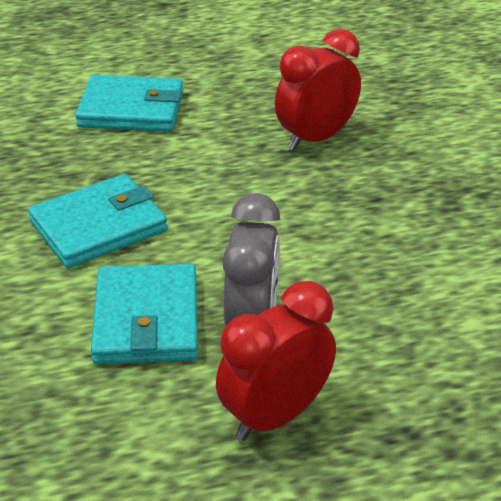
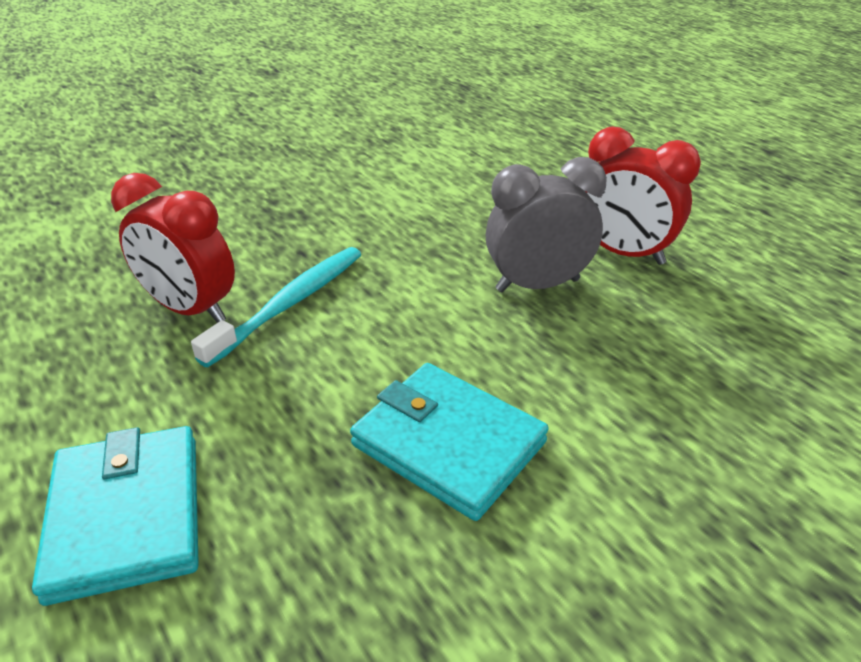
camera: 110 degrees left, 0 degrees up
(146, 320) = (577, 351): turquoise wallet -> none
(299, 183) = (290, 304): none -> turquoise toothbrush

